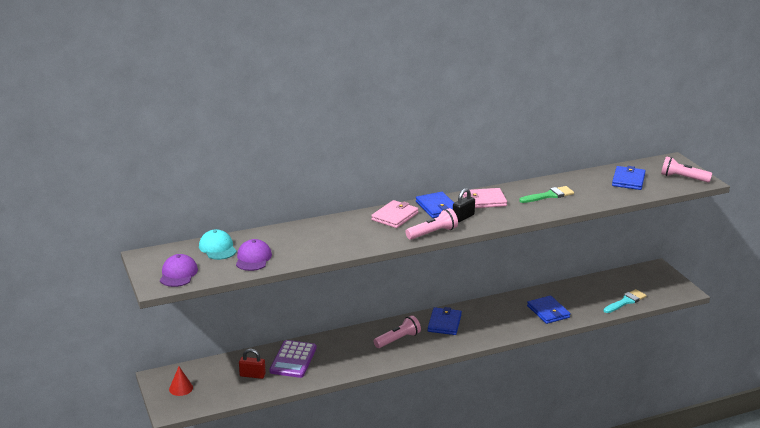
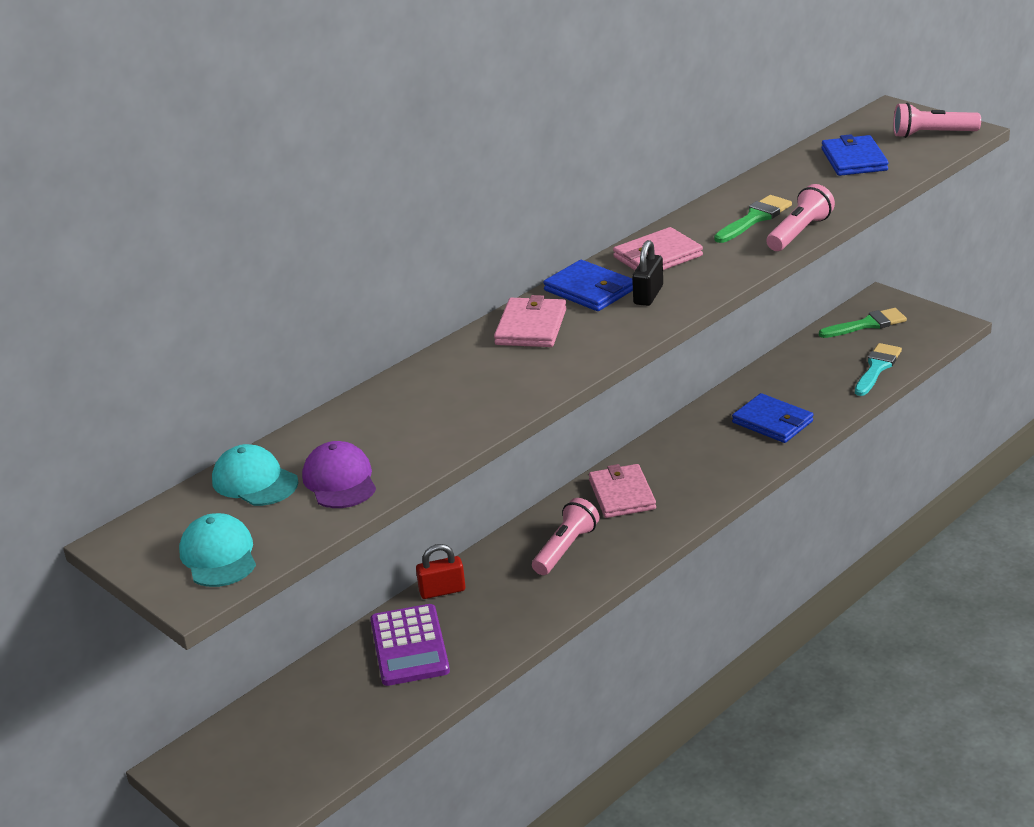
camera: 20 degrees left, 5 degrees up
(178, 274) = (218, 555): purple cap -> turquoise cap
(181, 388) = (238, 772): red cone -> none
(252, 375) = (355, 700): red padlock -> red padlock (442, 591)
(433, 233) = (622, 338): pink flashlight -> pink flashlight (799, 233)
(444, 323) = (622, 494): blue wallet -> pink wallet
(638, 278) = (867, 324): none -> green brush

